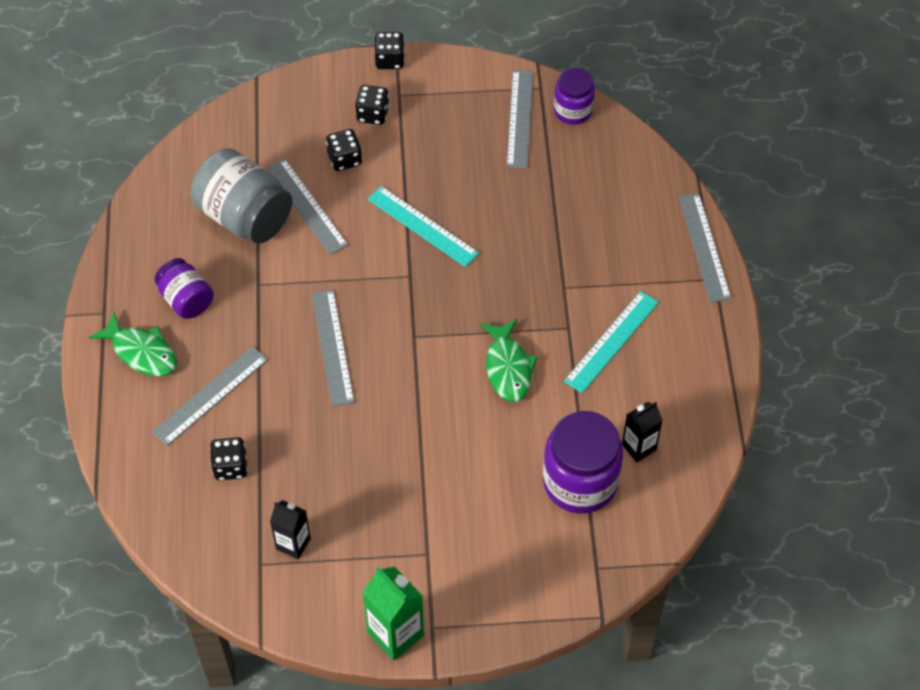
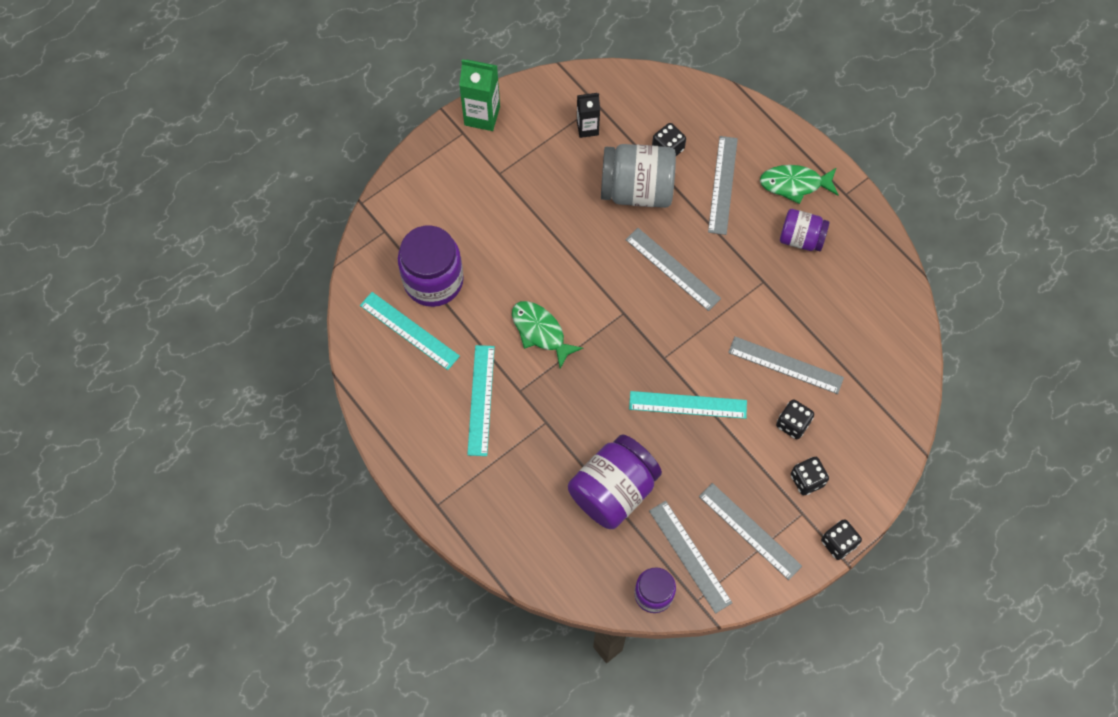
camera: 145 degrees right, 10 degrees up
(245, 217) = (821, 327): grey jar -> grey jar (637, 190)
(545, 200) = (613, 490): none -> purple jar
(639, 447) = (409, 330): black carton -> turquoise ruler
(704, 247) = (462, 529): grey ruler -> grey ruler (749, 531)

